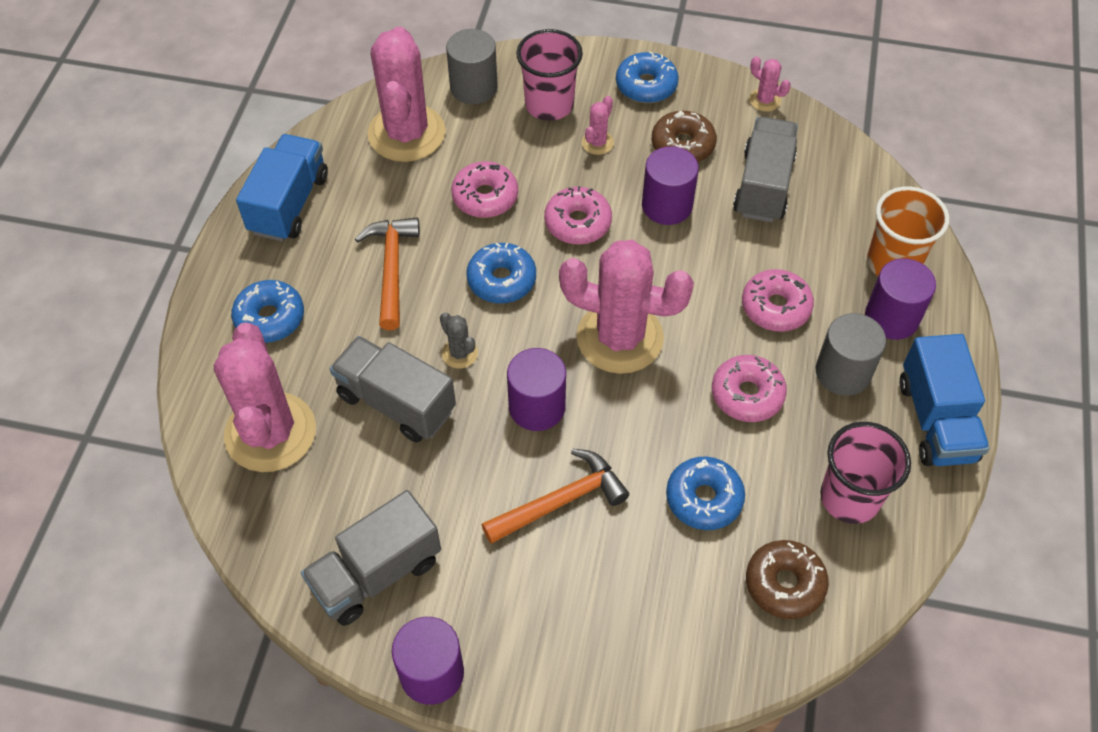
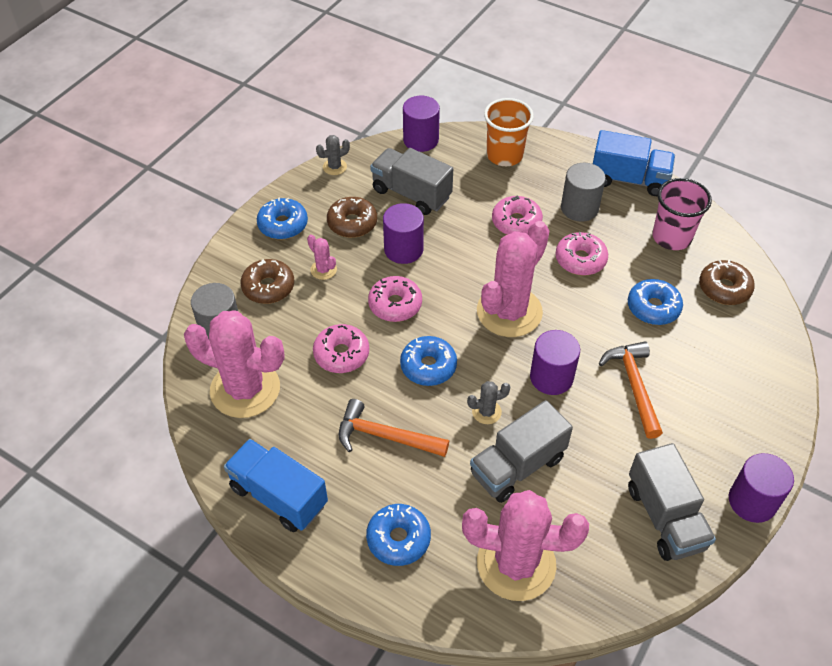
camera: 70 degrees left, 5 degrees down
(549, 105) = (268, 287): pink cup -> brown donut
(765, 100) = (334, 167): pink cactus -> grey cactus
(891, 317) = (546, 171): purple cylinder -> purple cylinder (421, 140)

